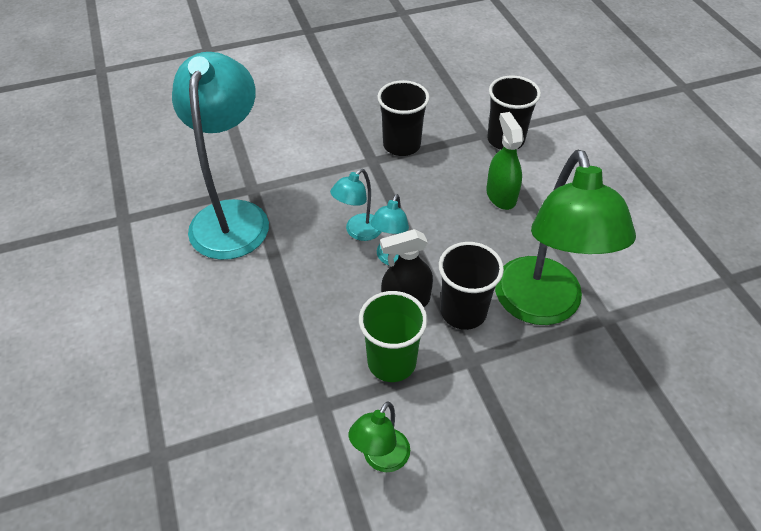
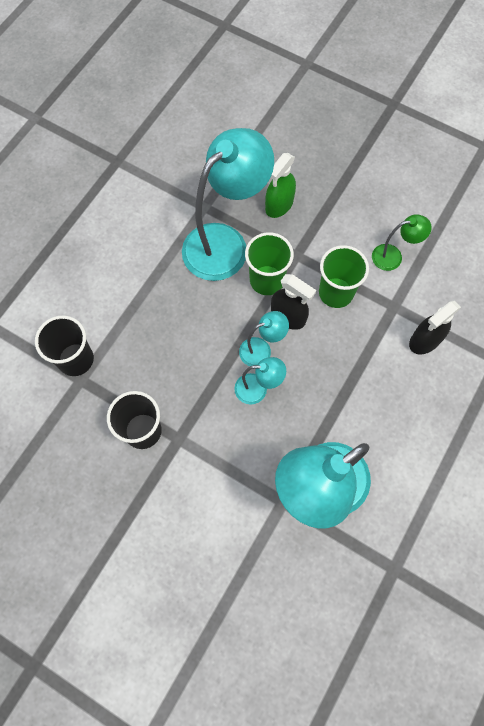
camera: 130 degrees left, 20 degrees up
(257, 402) = (425, 340): none -> black spray bottle
(463, 312) = (267, 280): black cup -> green cup
(501, 195) = (144, 323): green spray bottle -> green spray bottle (279, 205)
(541, 306) = (225, 242): green lamp -> turquoise lamp

